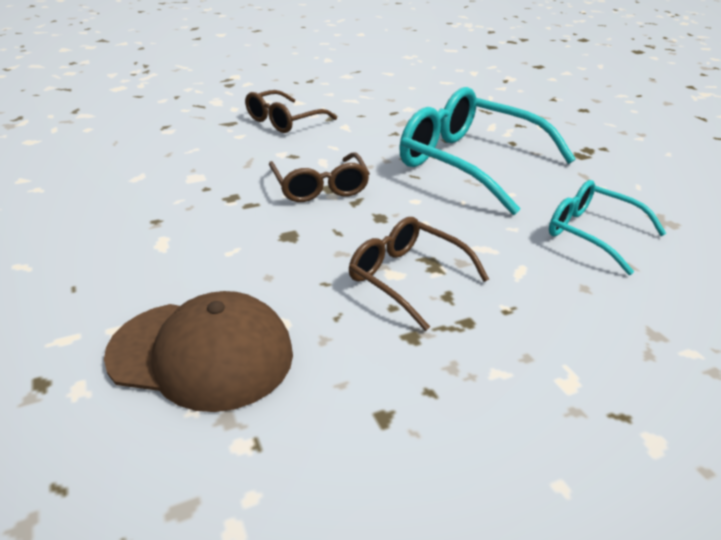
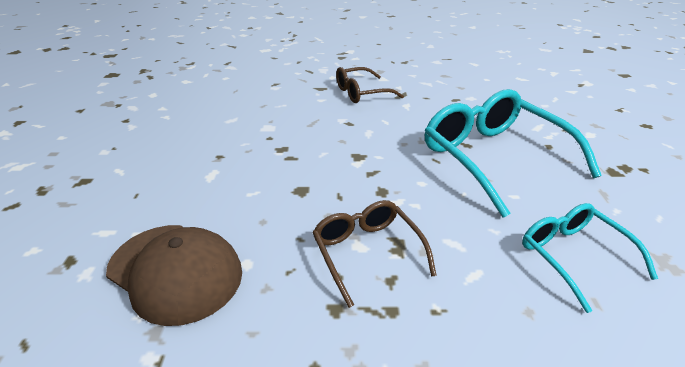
camera: 25 degrees right, 0 degrees up
(320, 187) = (351, 154): brown glasses -> none

